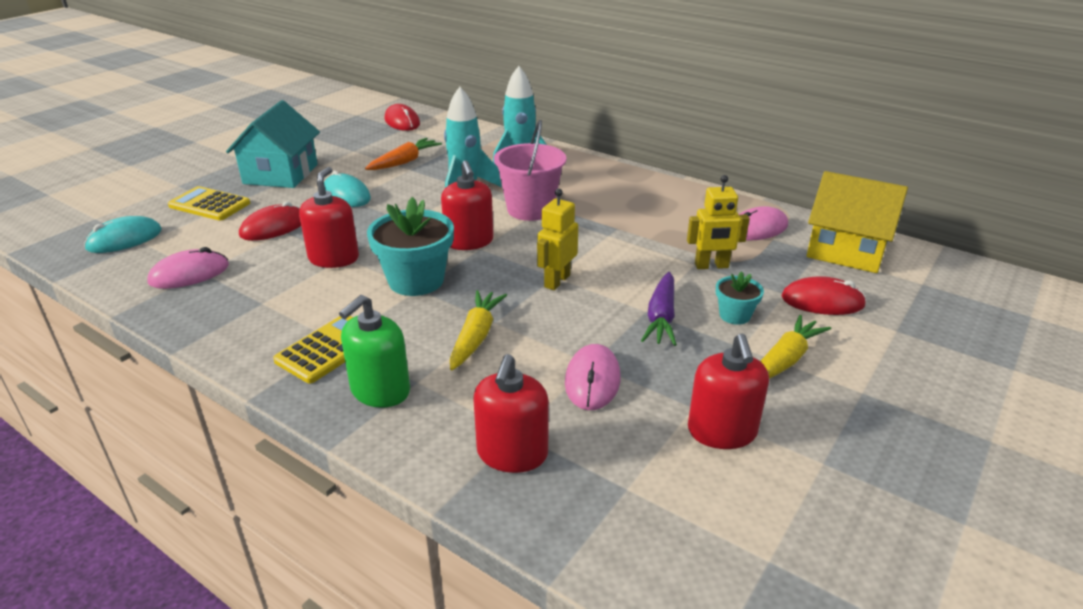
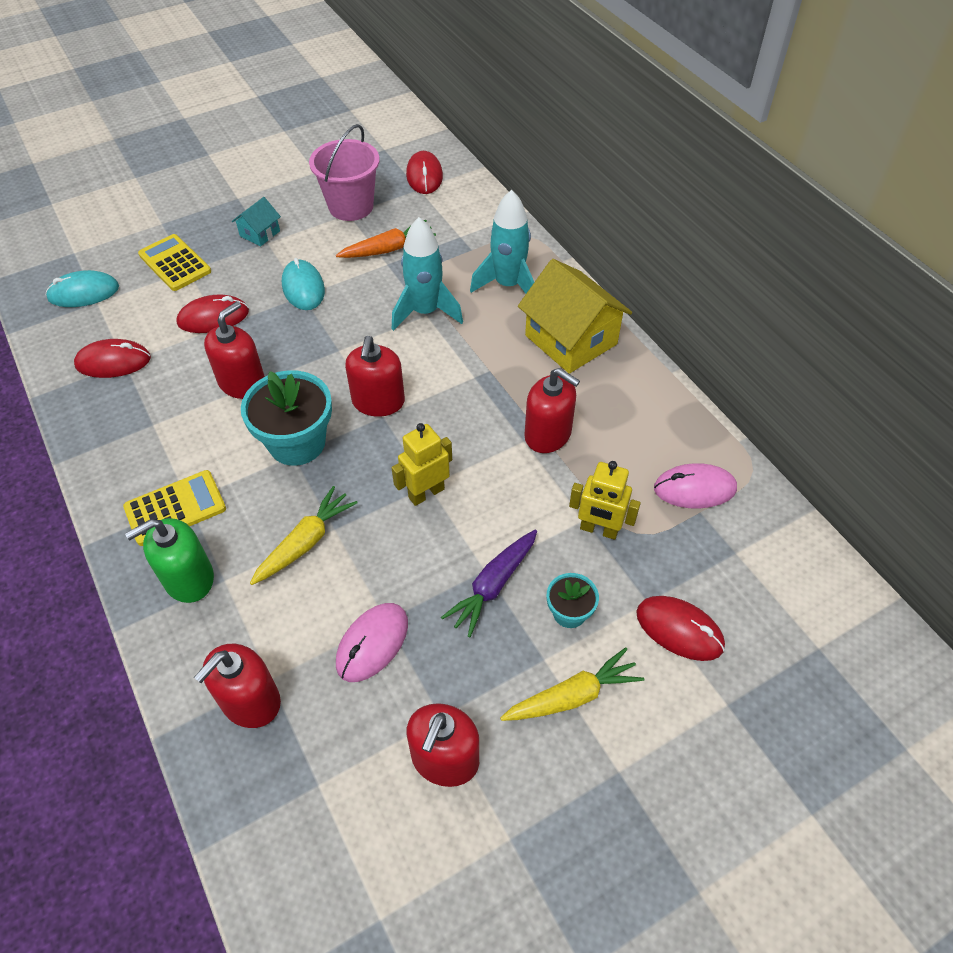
camera: 25 degrees right, 20 degrees up
(189, 274) = (113, 362): pink mouse -> red mouse
(281, 174) = (260, 233): turquoise house -> turquoise house, size x0.48
(530, 209) = (469, 371): pink bucket -> pink bucket (351, 206)
(624, 227) = (548, 434): none -> red soap dispenser
(846, 250) = (772, 562): yellow house -> yellow house (571, 340)

